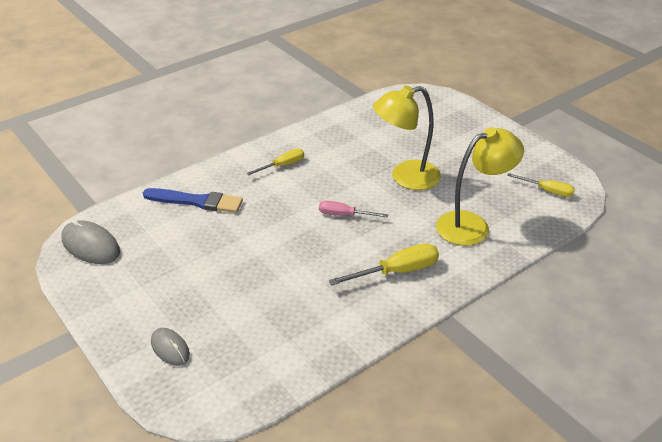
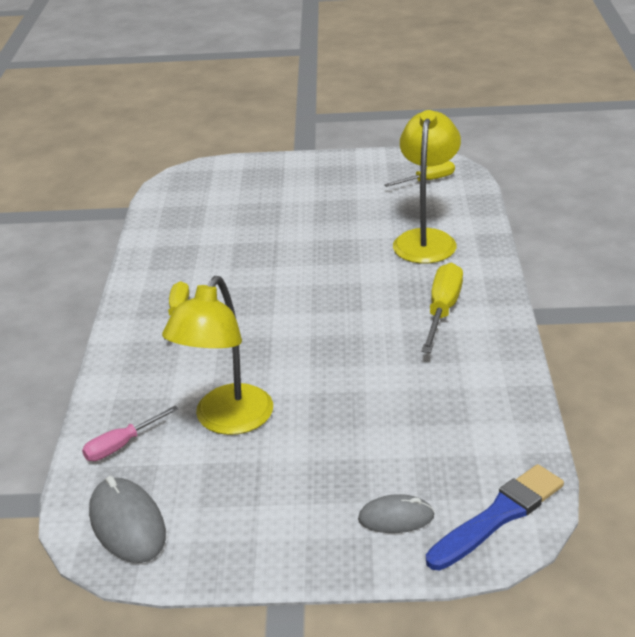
camera: 50 degrees left, 5 degrees down
(90, 246) = (127, 524): grey mouse -> grey mouse turned 75 degrees clockwise
(196, 201) = (156, 401): blue brush -> blue brush (498, 516)
(344, 215) = (318, 306): pink screwdriver -> pink screwdriver (122, 445)
(405, 177) = (307, 244): yellow lamp -> yellow lamp (227, 421)

